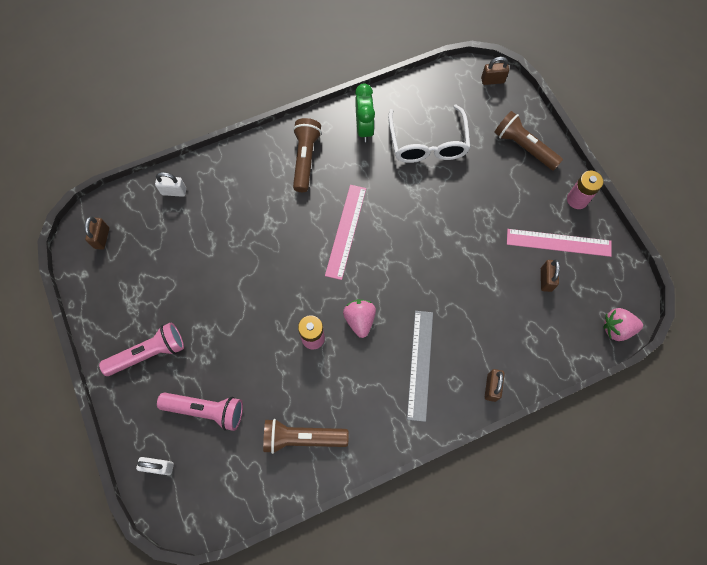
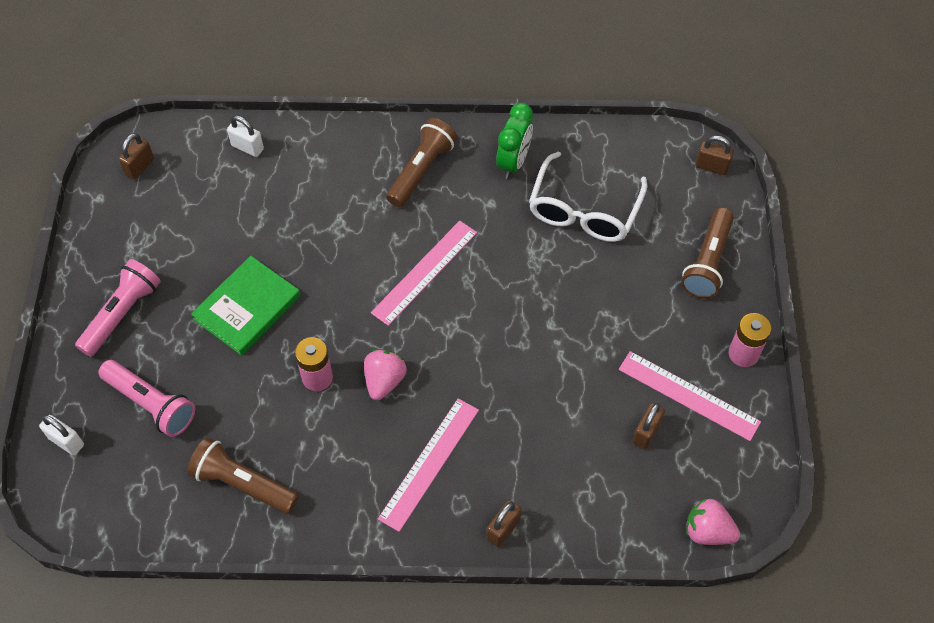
camera: 25 degrees right, 10 degrees down
(149, 353) = (122, 314): pink flashlight -> pink flashlight turned 60 degrees counterclockwise
(237, 309) = (247, 308): none -> green book
(420, 364) = (429, 463): grey ruler -> pink ruler
(524, 147) = (707, 262): brown flashlight -> brown flashlight turned 135 degrees counterclockwise

